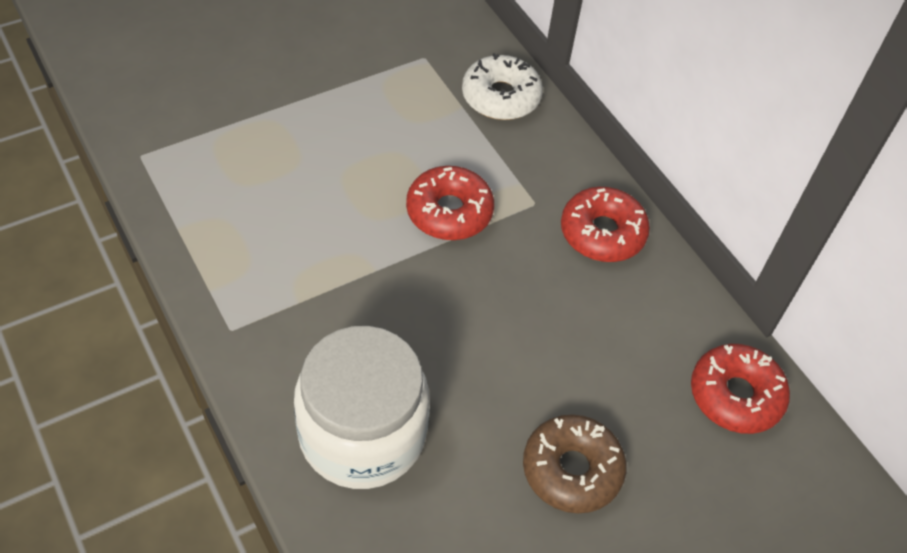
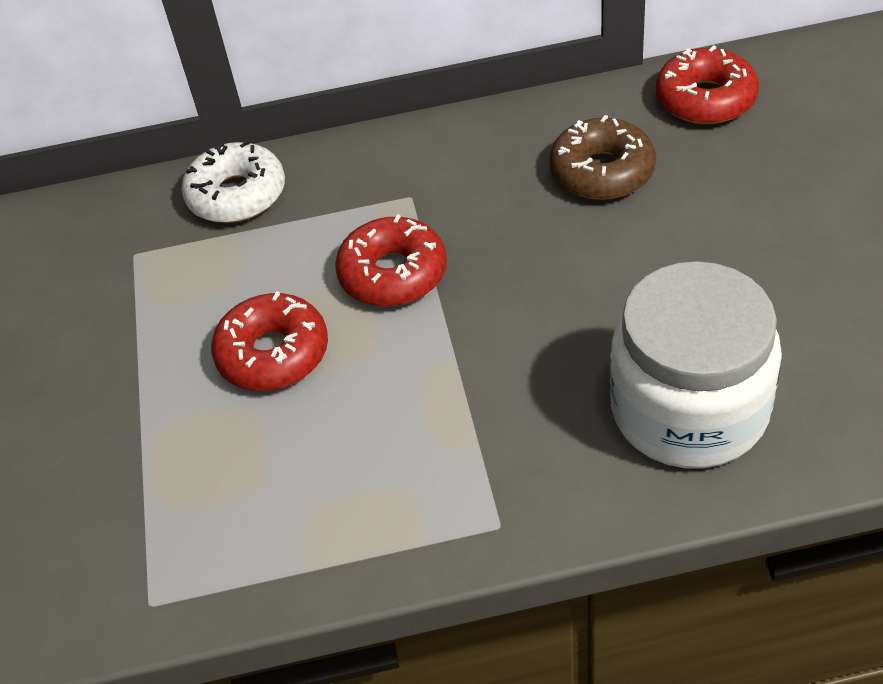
camera: 60 degrees left, 5 degrees down
(572, 470) = (769, 236): brown donut -> brown donut (602, 171)
(602, 233) = (473, 150): red donut -> red donut (273, 354)

